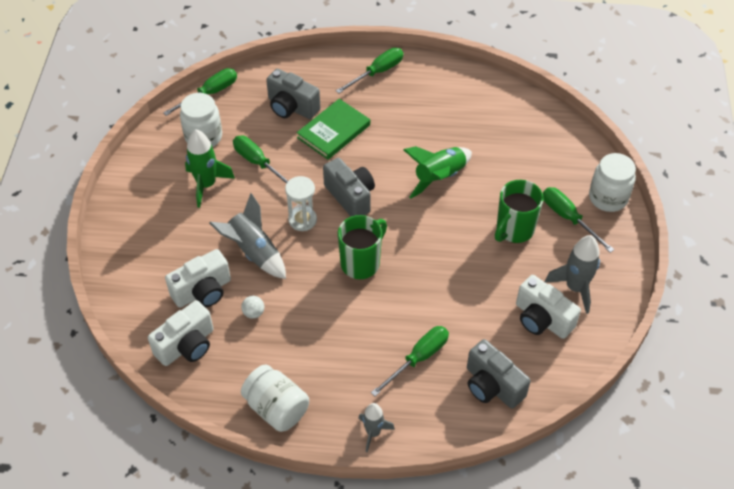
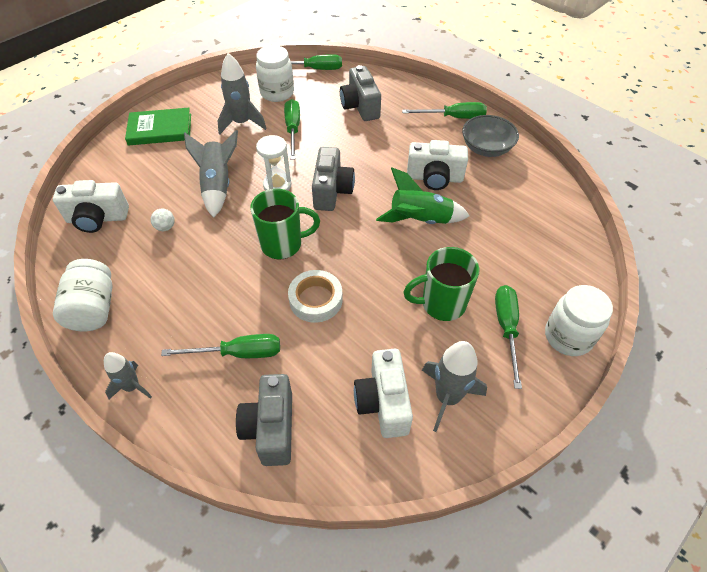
camera: 40 degrees right, 0 degrees up
(203, 291) = (153, 190): white camera -> white camera (434, 178)
(206, 185) = (242, 123): green rocket -> grey rocket
(333, 131) = (372, 139): green book -> green book (160, 129)
(428, 86) = (486, 148): none -> grey bowl
(429, 286) = (316, 299): none -> white tape

